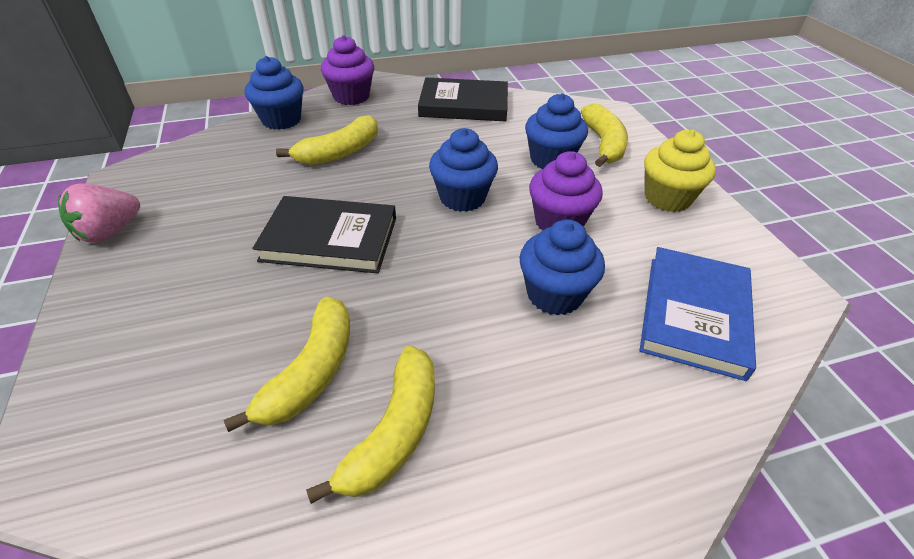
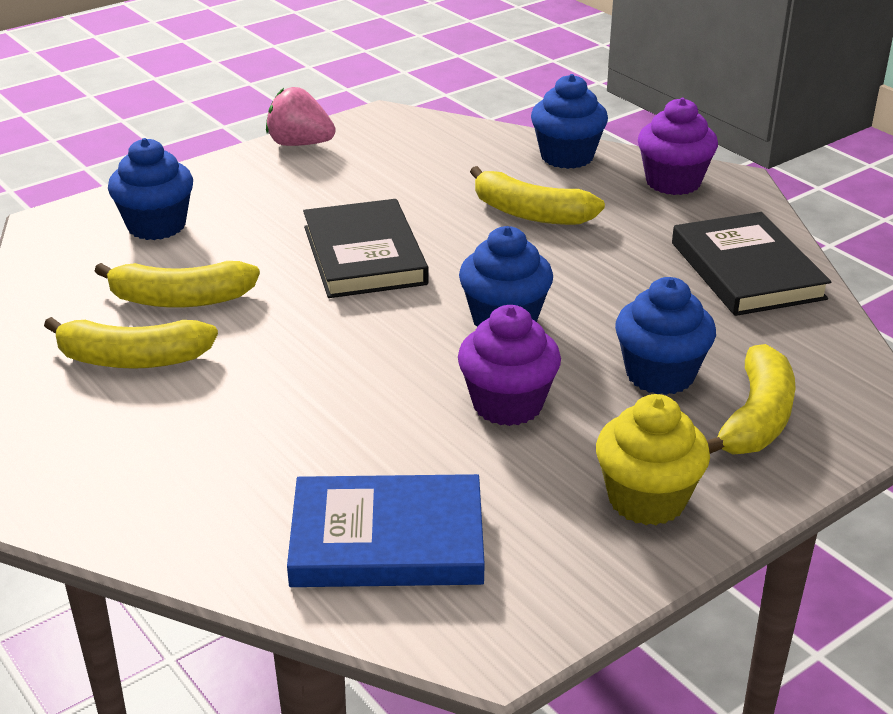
camera: 70 degrees right, 10 degrees down
(554, 294) = (361, 421): blue cupcake -> blue cupcake (156, 226)
(603, 144) = (756, 419): yellow banana -> yellow banana turned 45 degrees counterclockwise

